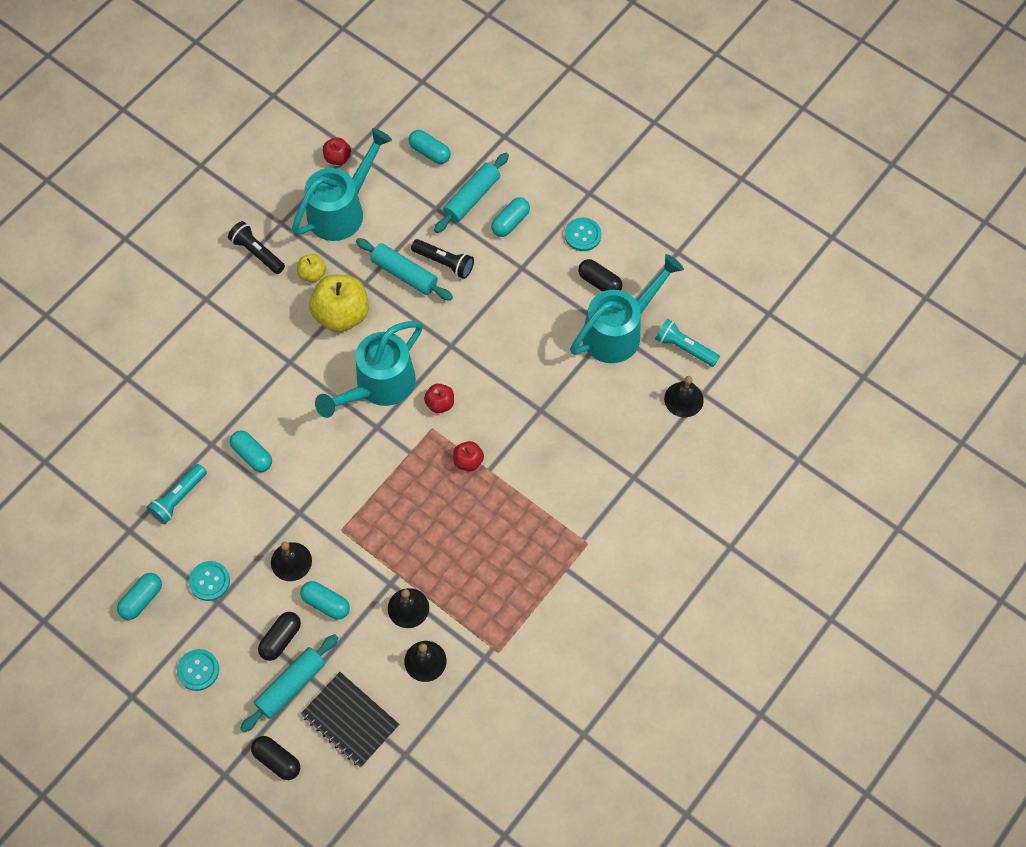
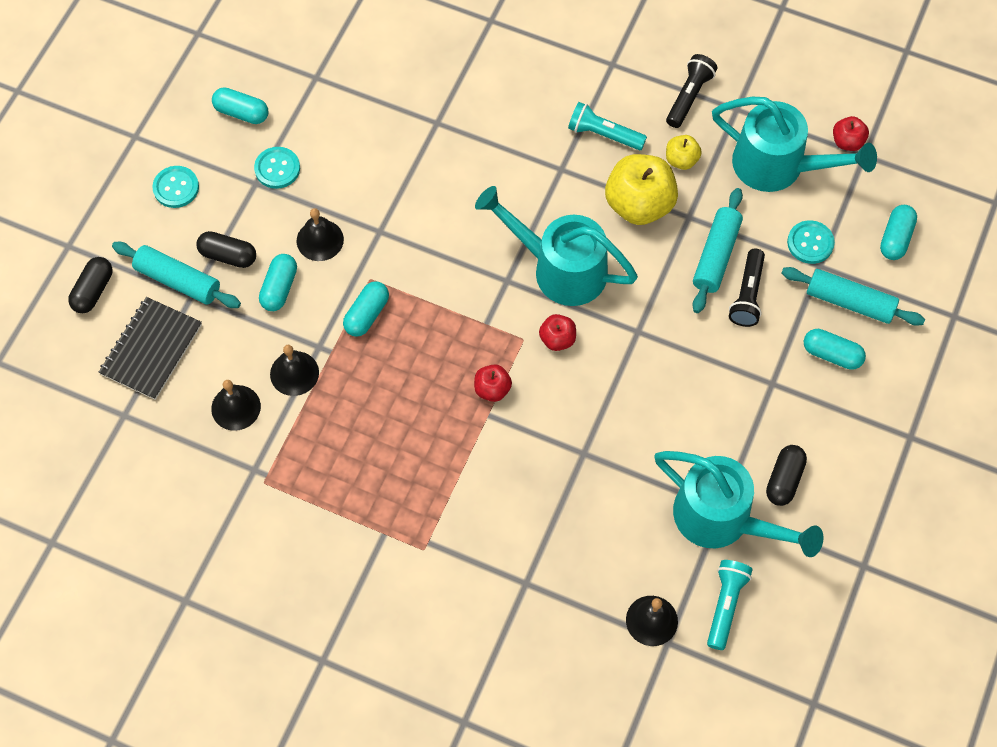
camera: 75 degrees right, 0 degrees up
(178, 498) = (364, 111): turquoise flashlight -> turquoise flashlight (604, 134)
(252, 455) = (435, 166): turquoise capsule -> turquoise capsule (367, 314)
(582, 235) = (845, 443): turquoise button -> turquoise button (810, 243)

